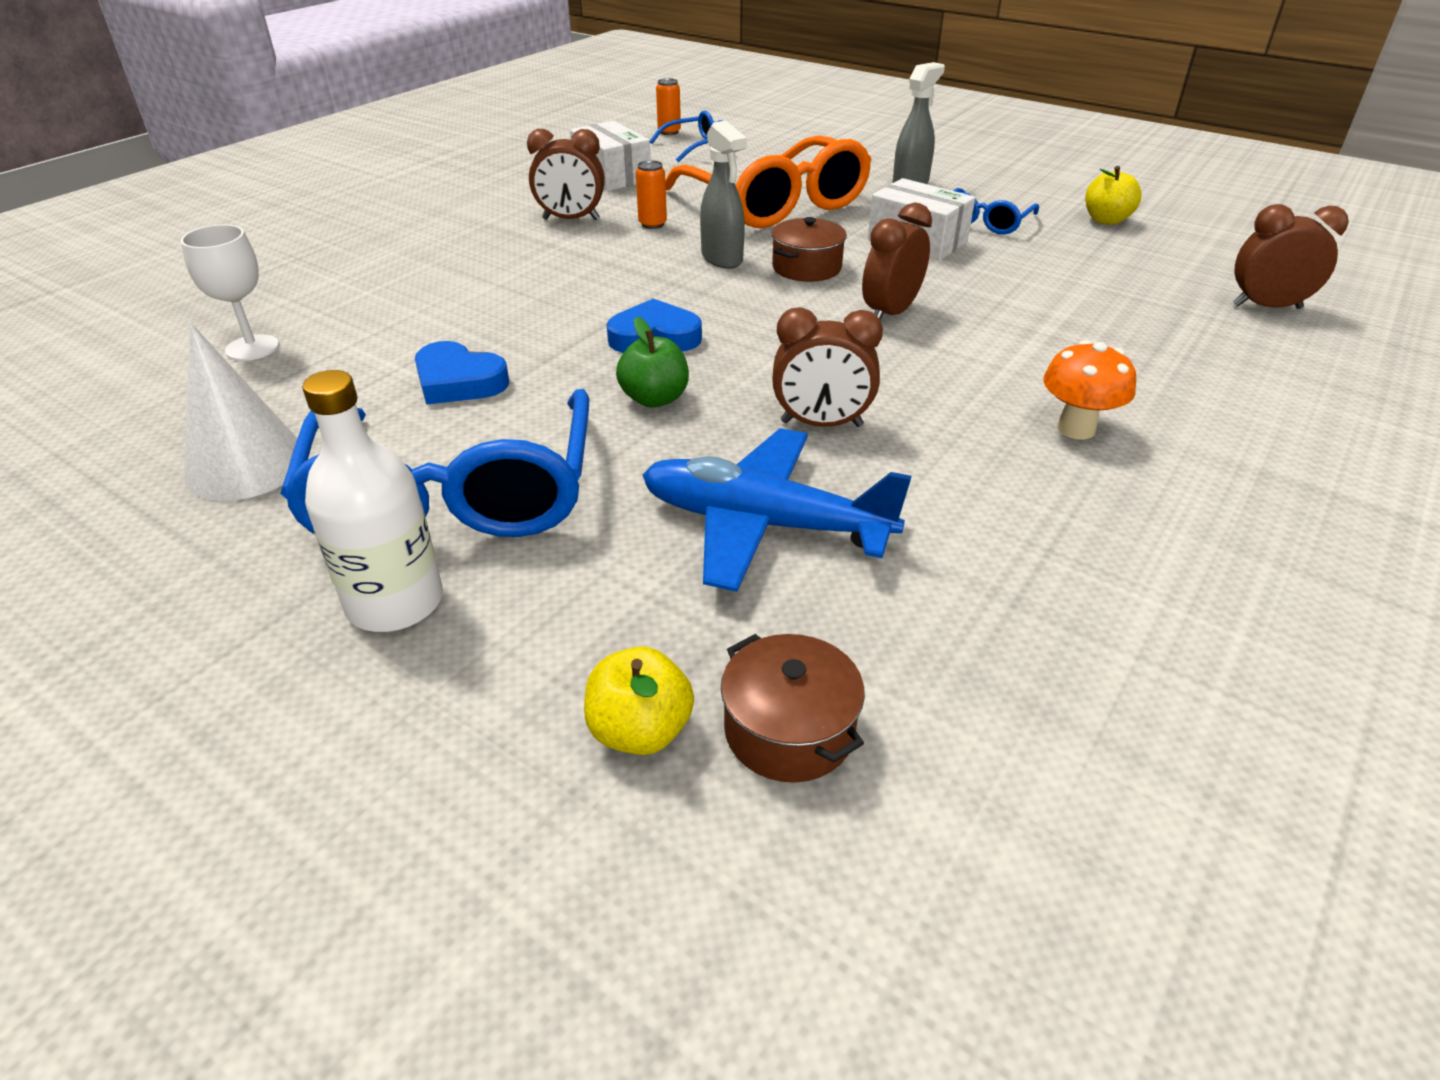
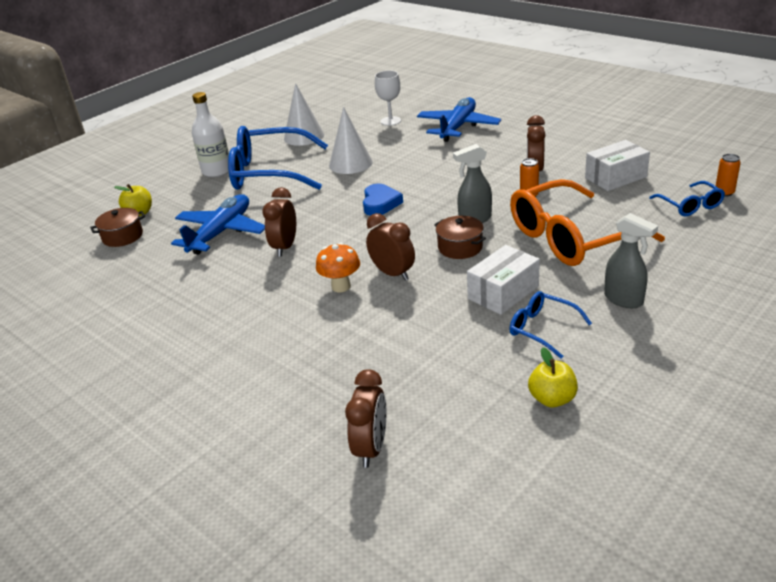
camera: 100 degrees right, 5 degrees down
(350, 277) = (458, 127): none -> blue plane
(458, 381) = (350, 163): blue heart -> white cone
(654, 399) = (321, 206): green apple -> none
(1076, 429) = (251, 321): orange mushroom -> orange mushroom (341, 286)

